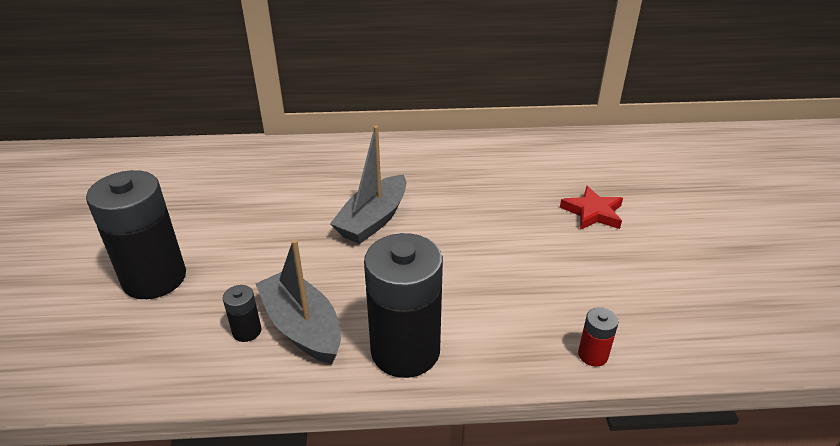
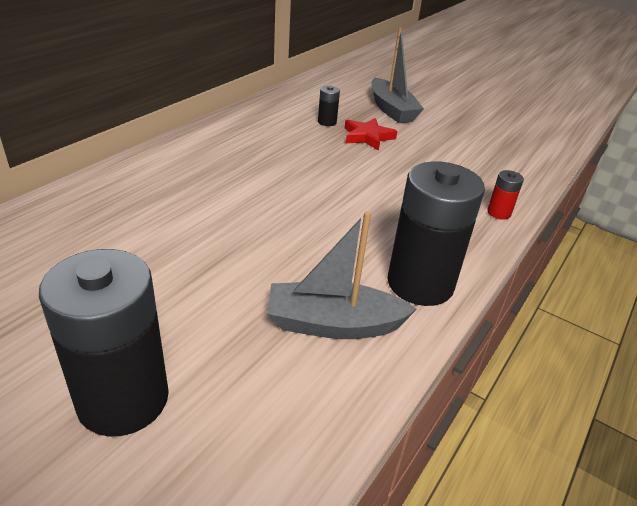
camera: 55 degrees left, 0 degrees up
(247, 331) = (299, 362): black battery -> black battery (327, 122)
(373, 220) = (241, 218): grey boat -> grey boat (392, 110)

